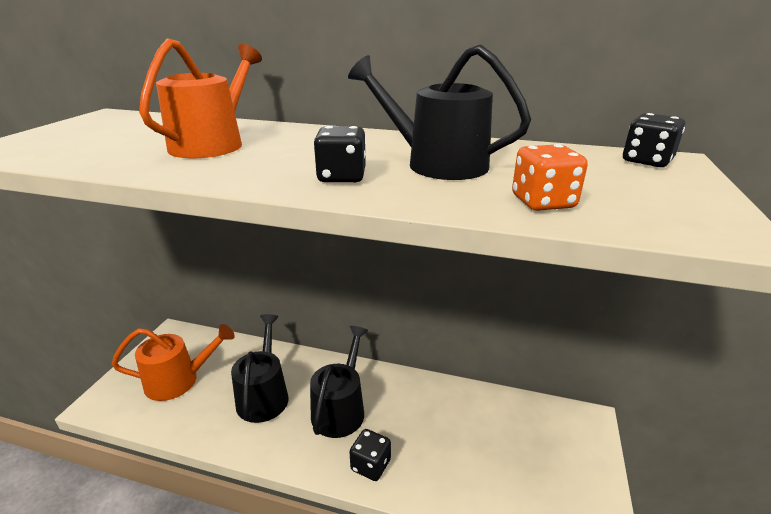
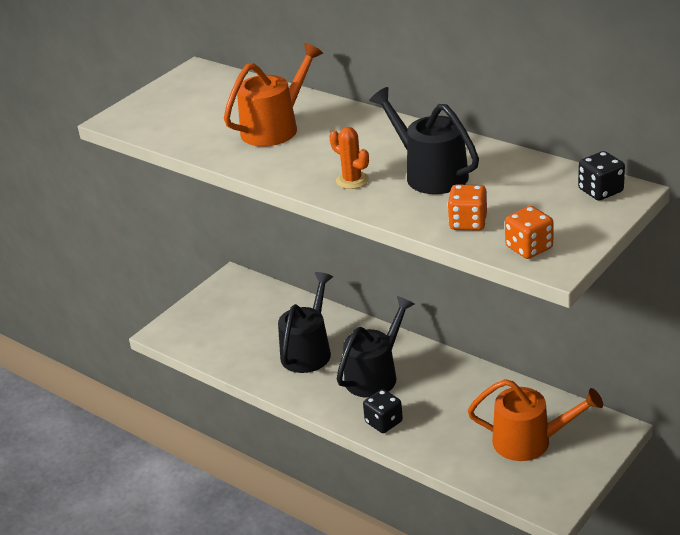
camera: 25 degrees right, 5 degrees up
(178, 380) = (234, 325): orange watering can -> orange watering can (529, 441)
(342, 177) = (352, 180): black dice -> orange cactus
(664, 220) = (529, 248): none -> orange dice

